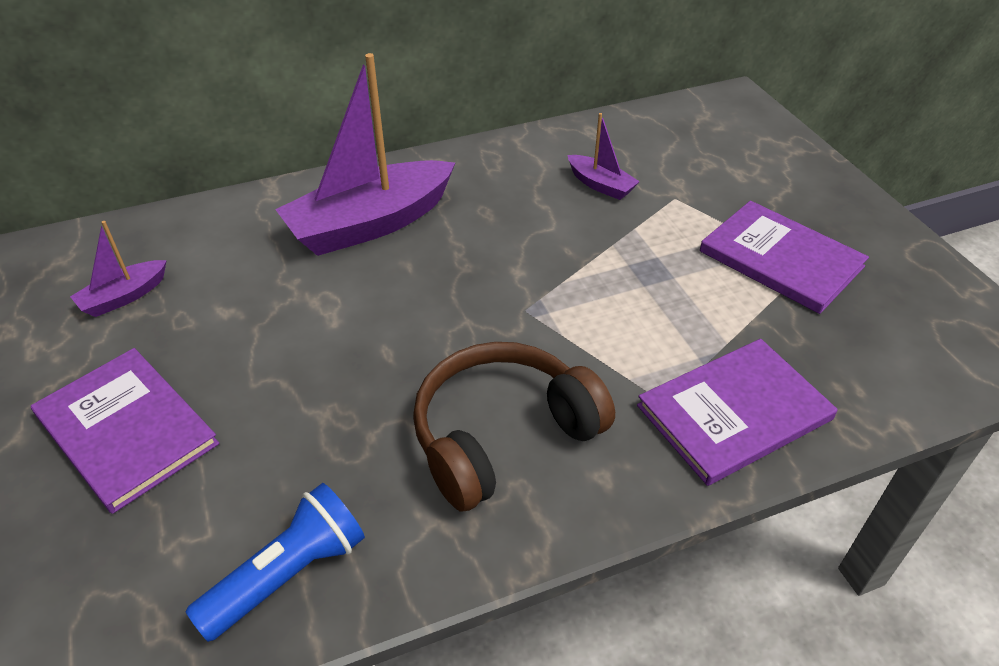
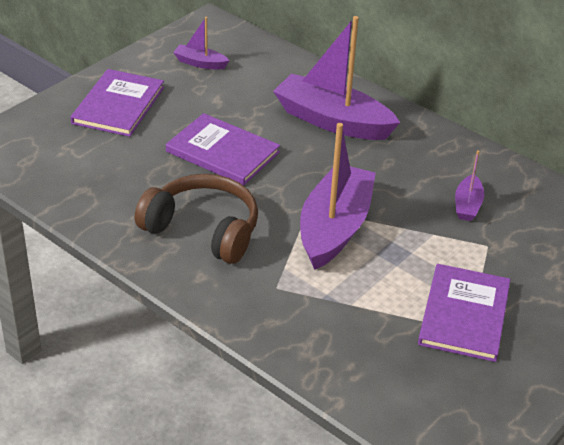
camera: 60 degrees right, 5 degrees down
(288, 574) = (72, 188): blue flashlight -> none
(578, 302) = (334, 228): none -> purple boat
(734, 413) = (289, 320): purple book -> purple book (222, 152)

